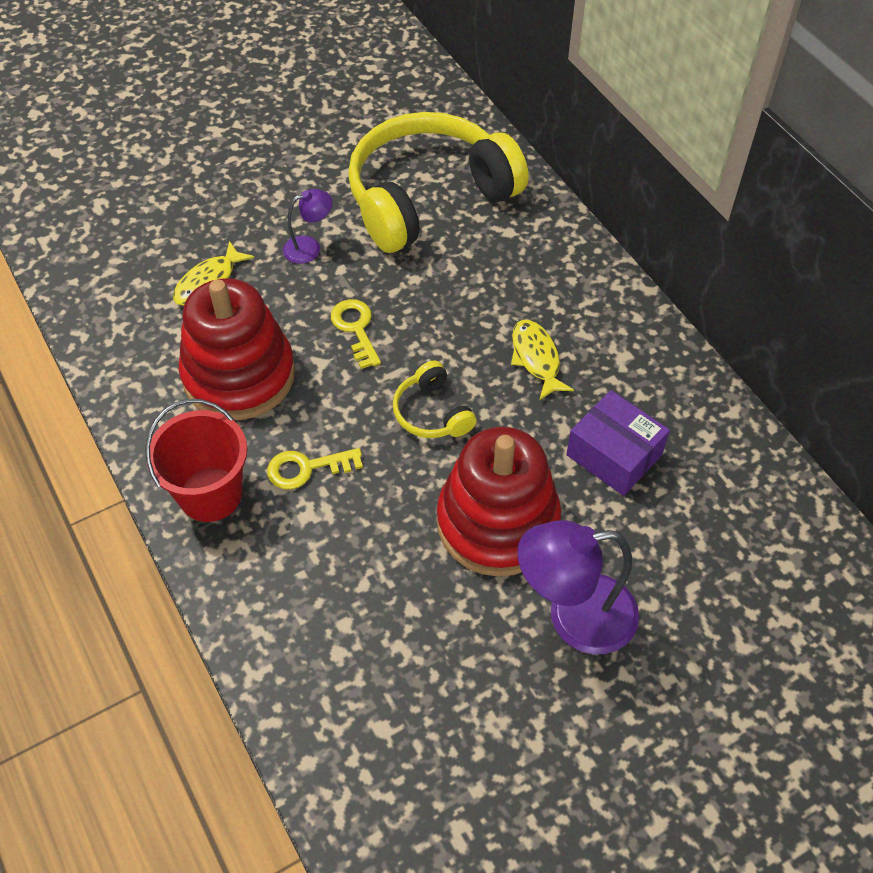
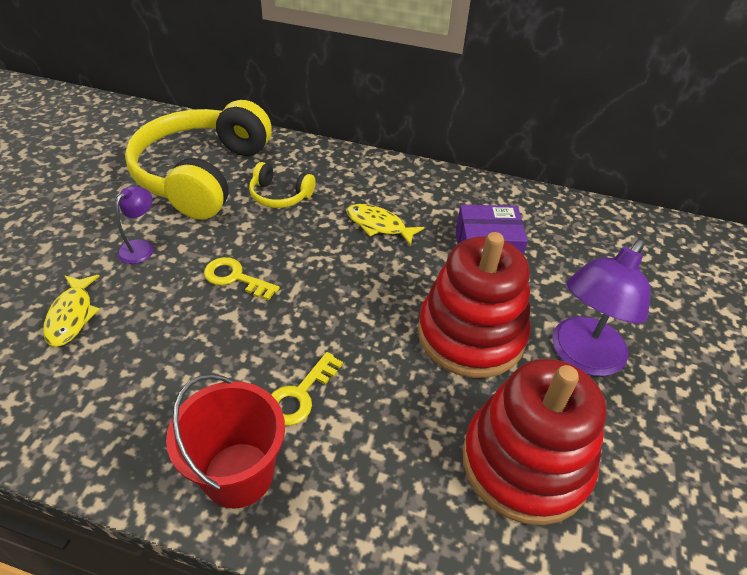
camera: 45 degrees left, 10 degrees down
(239, 375) = (170, 366): red stacking toy -> red stacking toy (525, 463)
(432, 413) = (350, 297): yellow headphones -> yellow headphones (280, 195)

